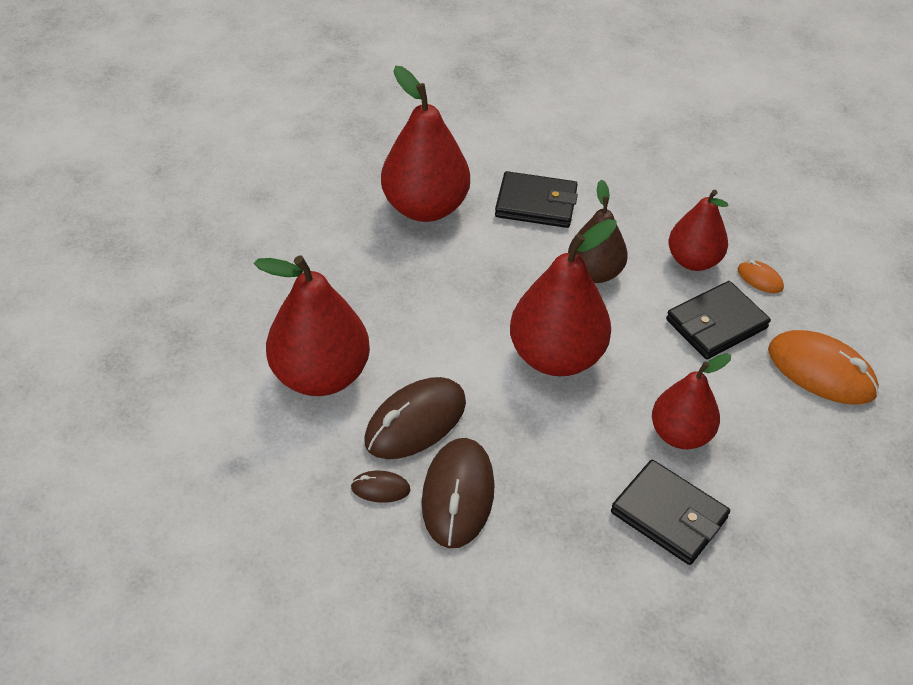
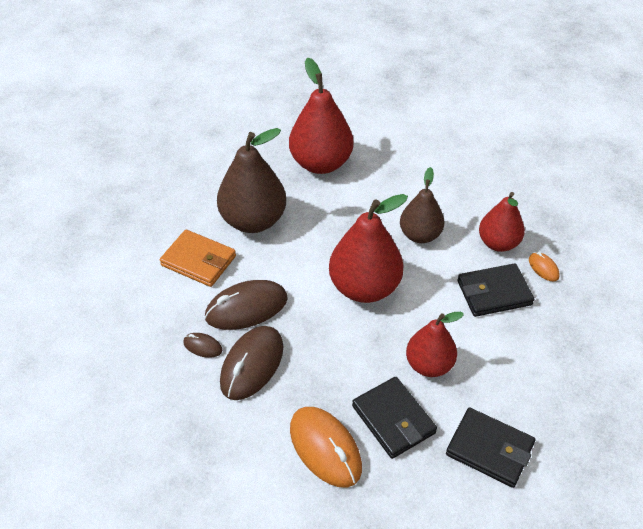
camera: 20 degrees right, 0 degrees up
(321, 375) = (198, 261): red pear -> orange wallet
(370, 303) = (253, 221): none -> brown pear
(536, 204) = (400, 177): black wallet -> black wallet (489, 449)
(821, 371) = (559, 347): orange mouse -> orange mouse (325, 448)

